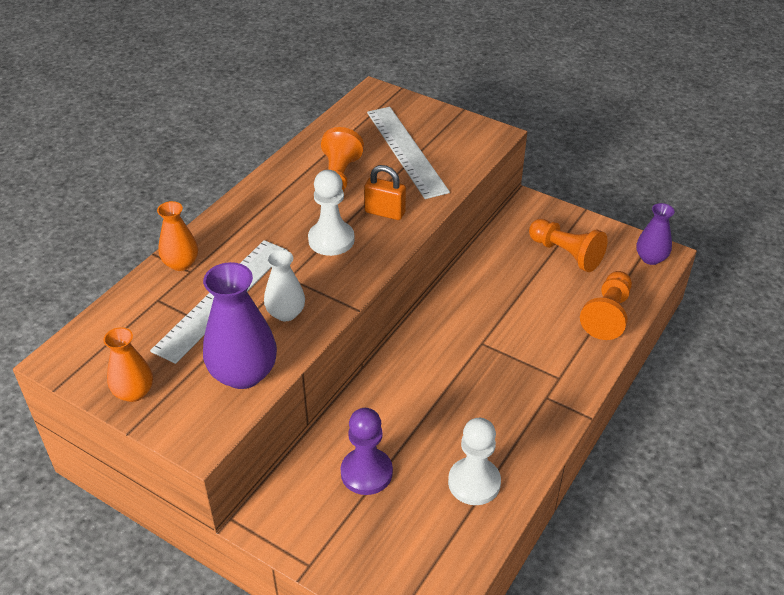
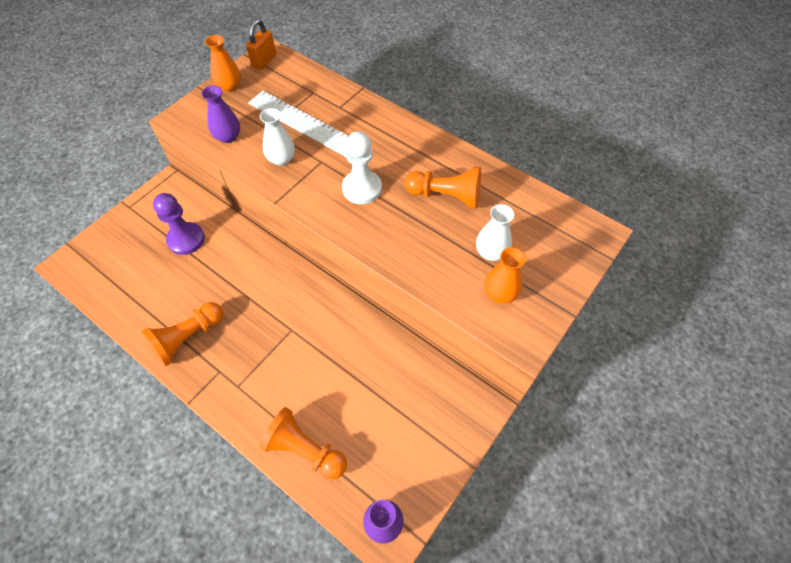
camera: 95 degrees right, 15 degrees up
(181, 263) = (348, 101): orange vase -> orange vase (500, 293)
(243, 373) = (228, 137): purple vase -> purple vase, size x0.60
(385, 212) = (394, 228): orange padlock -> orange padlock (264, 61)
(406, 151) = (491, 252): white ruler -> white vase
(474, 482) = (154, 304): white pawn -> none
(566, 254) = (399, 427): orange pawn -> orange pawn (188, 338)

